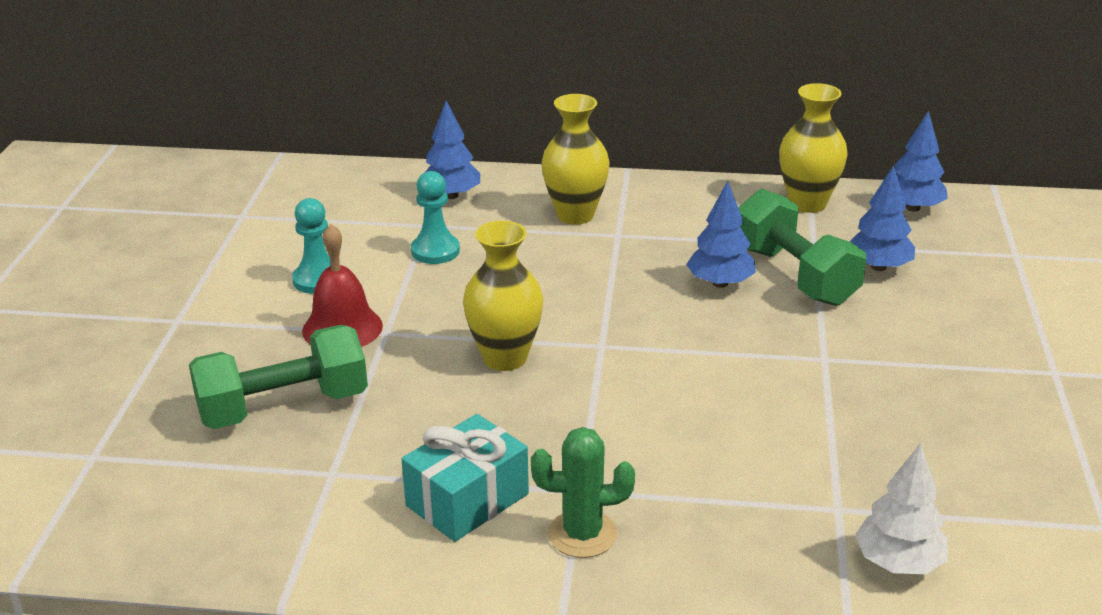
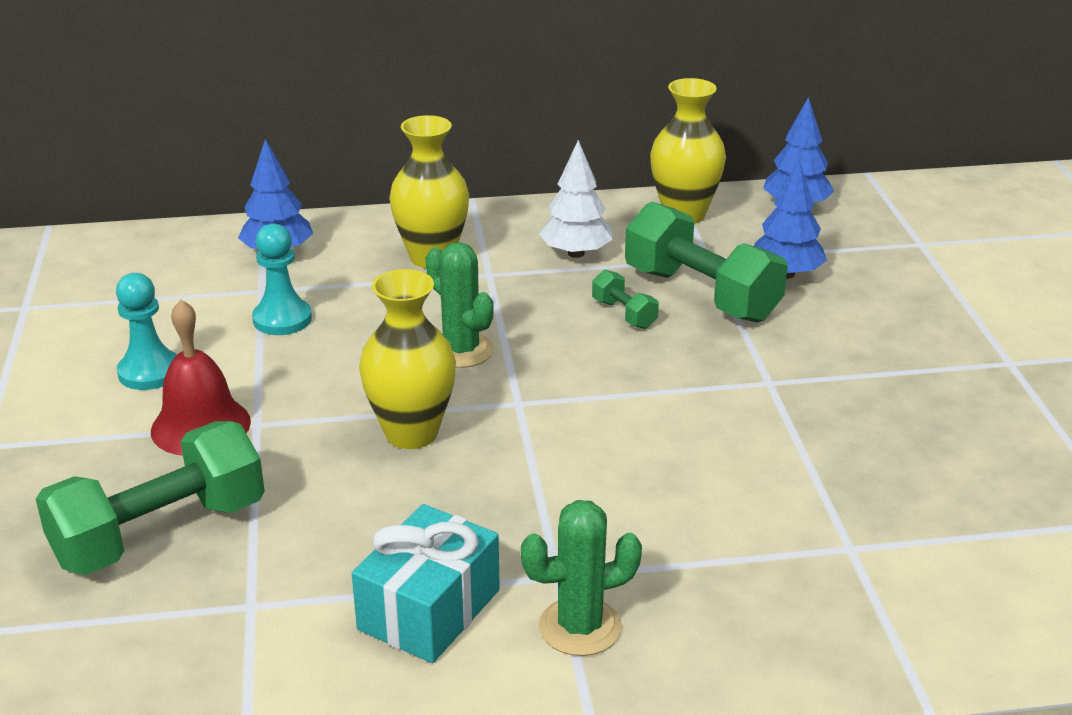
camera: 15 degrees left, 0 degrees up
(570, 296) = (461, 351): none -> green cactus
(720, 283) = (624, 314): blue tree -> green dumbbell
(898, 563) = (938, 597): white tree -> white tree (576, 253)

